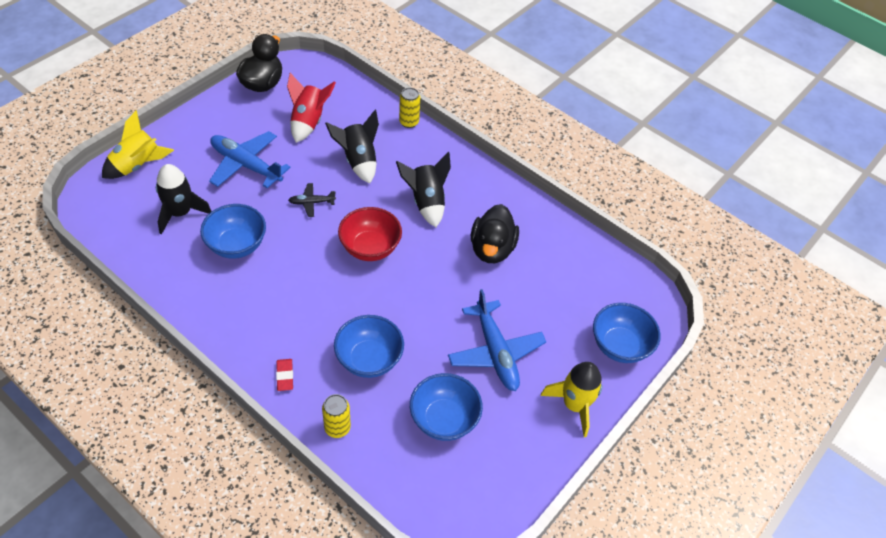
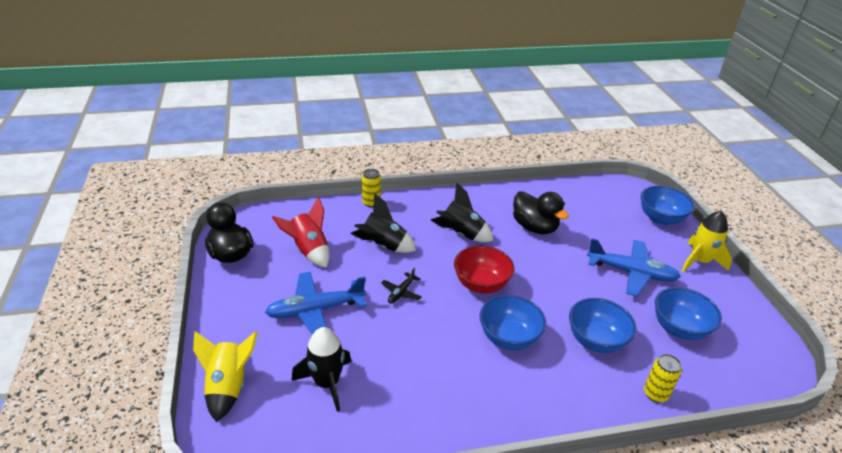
camera: 50 degrees left, 15 degrees down
(237, 245) = (405, 362): blue bowl -> blue bowl (509, 338)
(285, 376) = (580, 401): red eraser -> none

